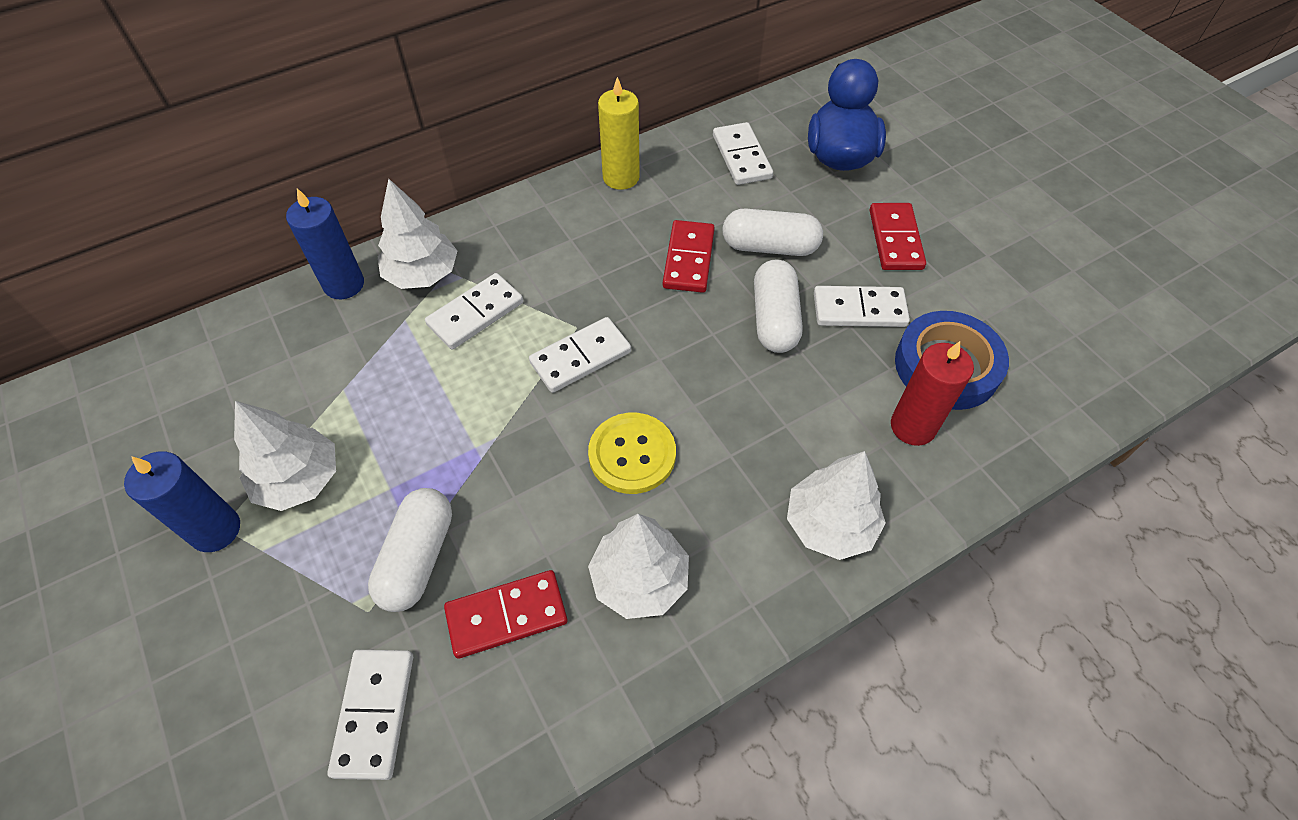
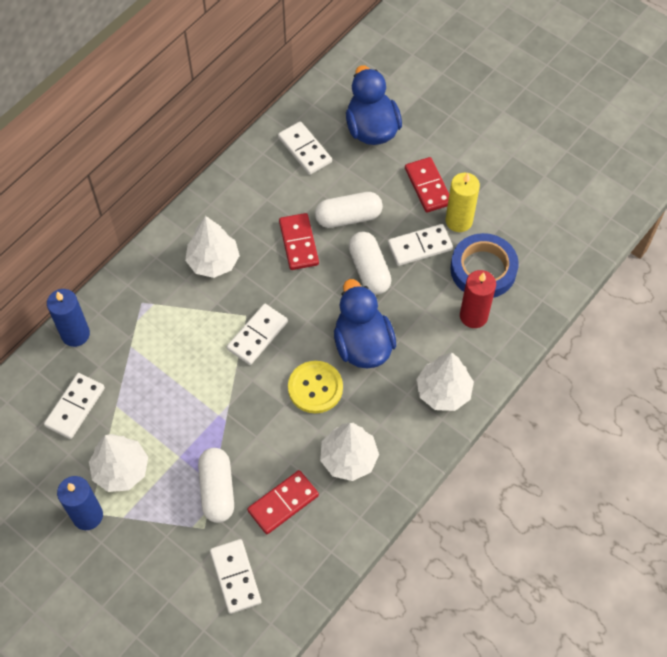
camera: 20 degrees left, 5 degrees up
(422, 274) = (125, 310): white tree -> white tree (213, 261)
(475, 313) = (175, 327): white domino -> white domino (75, 407)
(621, 177) = (227, 192): yellow candle -> yellow candle (459, 221)
(727, 416) = (362, 345): none -> blue duck

